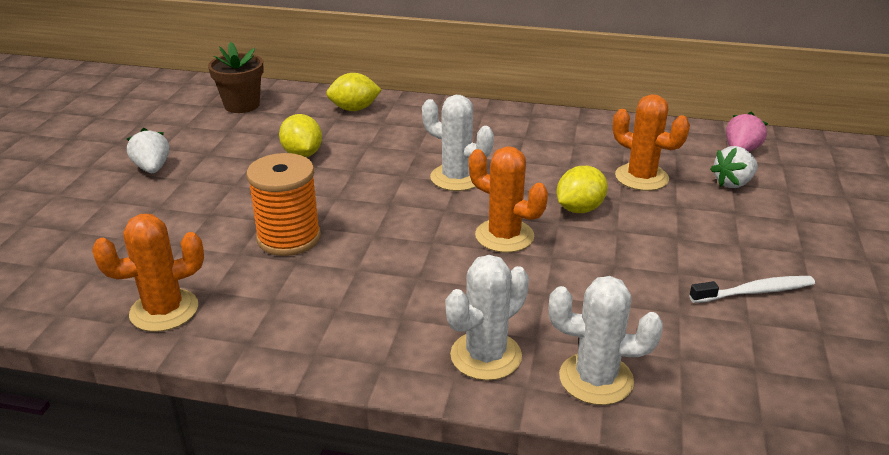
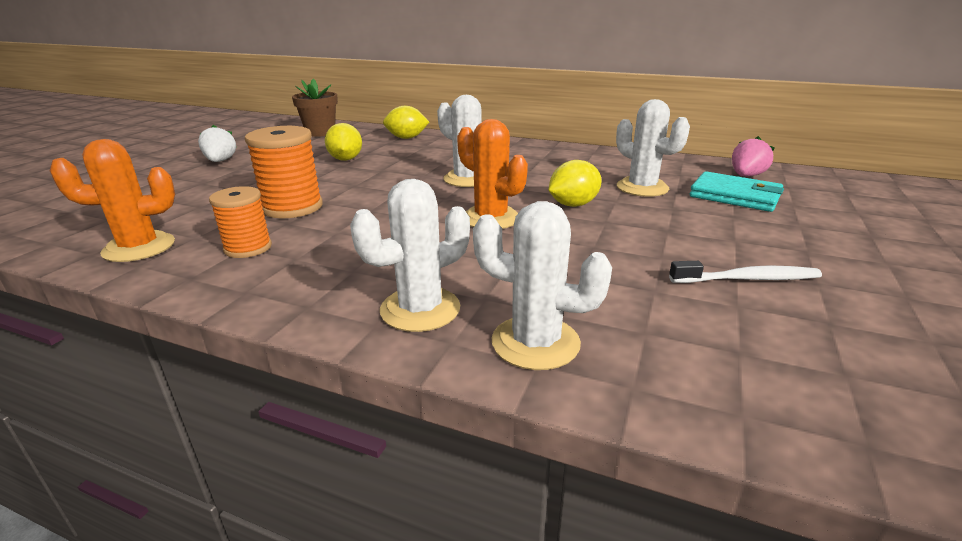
camera: 10 degrees right, 5 degrees down
(279, 300) = (248, 248): none -> orange spool
(641, 177) = (642, 188): orange cactus -> white cactus
(733, 183) = (735, 196): white strawberry -> turquoise wallet

